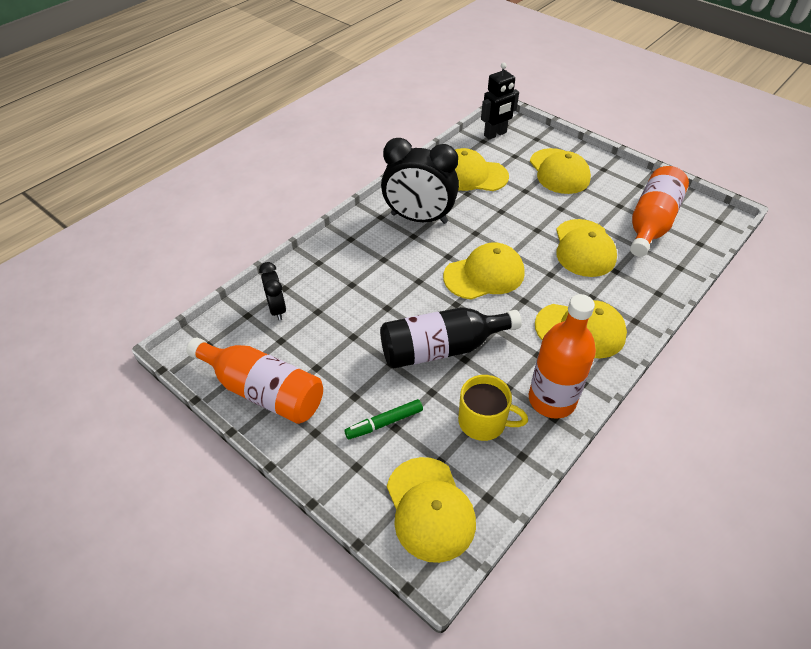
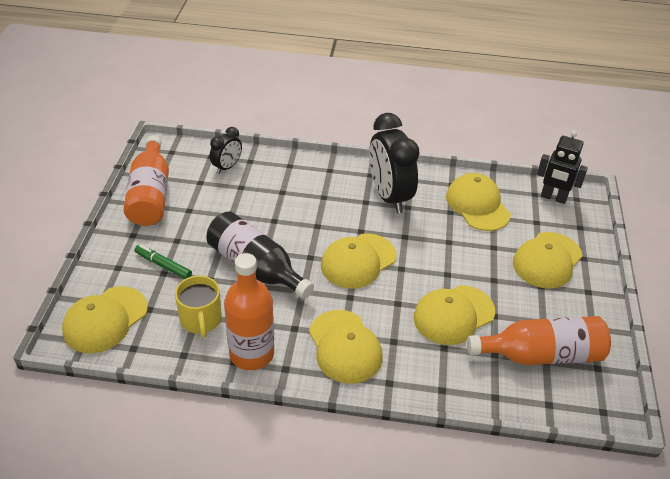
camera: 55 degrees right, 5 degrees down
(484, 275) = (358, 261): yellow cap -> yellow cap turned 105 degrees clockwise

